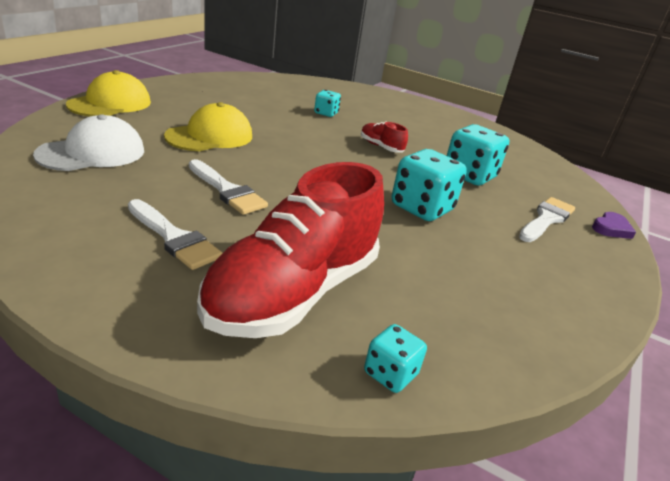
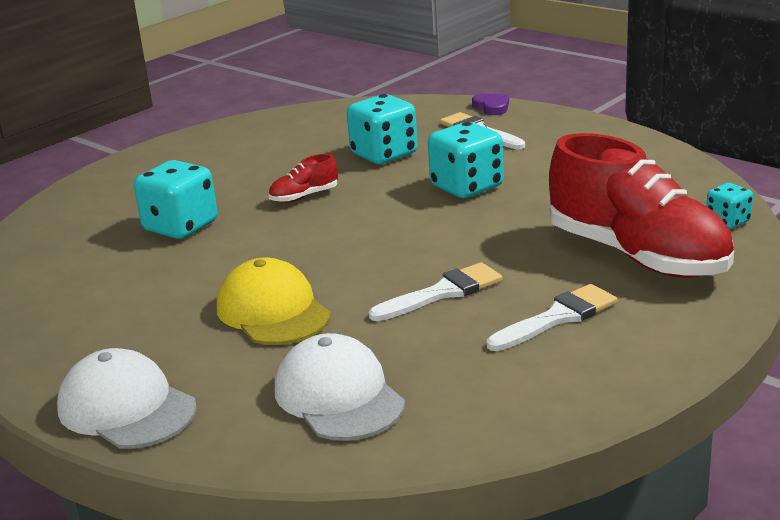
camera: 70 degrees left, 5 degrees down
(110, 103) = (126, 408): yellow cap -> white cap
(326, 113) = (181, 227): turquoise dice -> turquoise dice, size x1.85

